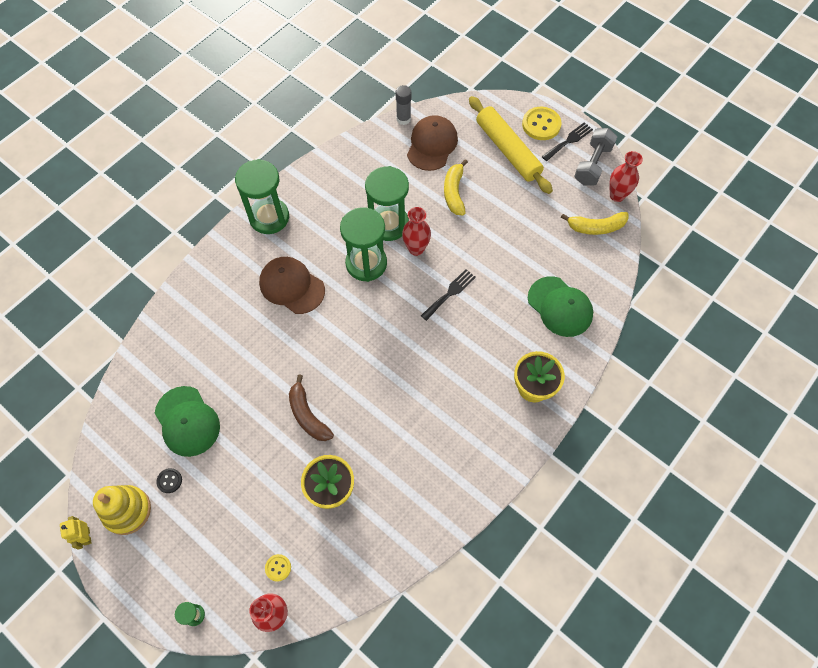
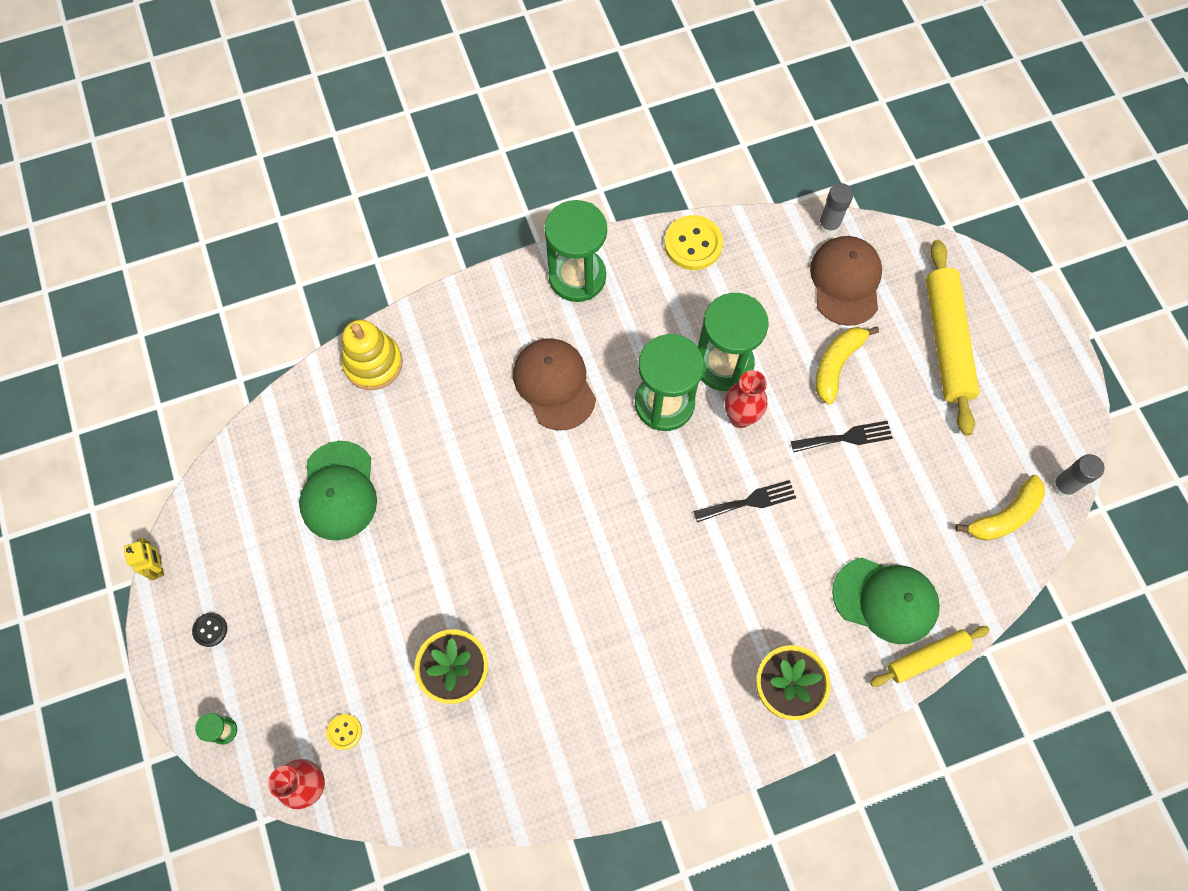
camera: 30 degrees right, 5 degrees up
(86, 536) = (158, 566): yellow robot -> yellow robot turned 150 degrees clockwise
(127, 510) = (216, 562): yellow stacking toy -> yellow stacking toy (373, 363)
(169, 481) = (281, 553): black button -> black button (210, 630)
(307, 415) = (481, 563): brown banana -> none
(432, 145) = (846, 281): brown cap -> brown cap turned 45 degrees counterclockwise
(541, 125) = (1017, 327): yellow button -> yellow button (693, 244)
(560, 306) = (885, 600): green cap -> green cap turned 60 degrees counterclockwise
(569, 141) = (1042, 371): black fork -> black fork (846, 437)
(592, 165) = (1055, 423): grey dumbbell -> none
(596, 227) = (1004, 516): yellow banana -> yellow banana turned 60 degrees counterclockwise
(601, 325) = (927, 657): none -> yellow rolling pin
(617, 195) = (1063, 486): red vase -> grey glue stick

